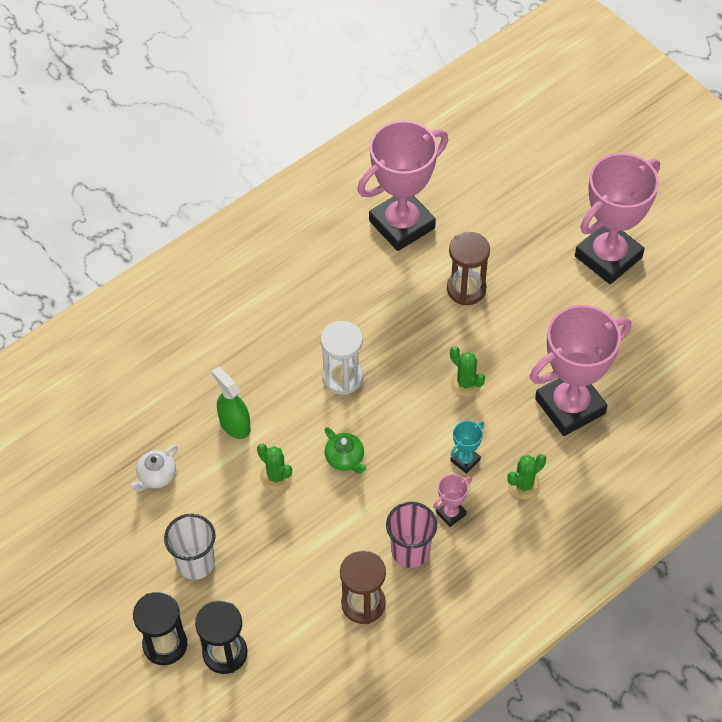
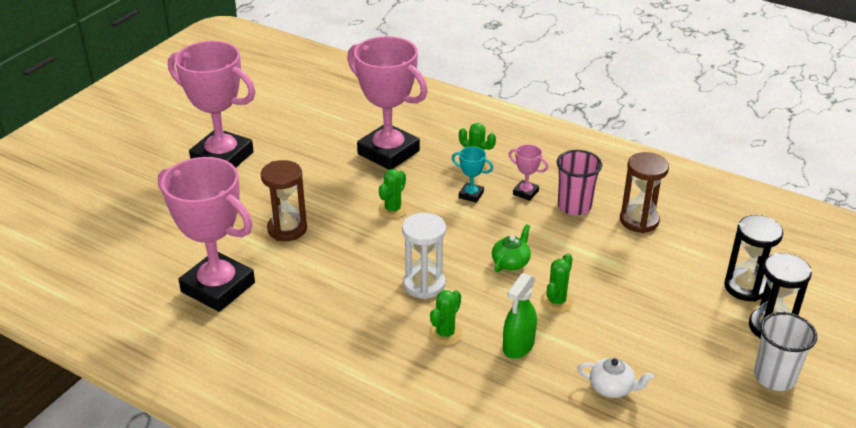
camera: 110 degrees left, 20 degrees down
(195, 563) = (680, 330): white cup -> white cup (774, 377)
(273, 375) = (445, 333): none -> green cactus

